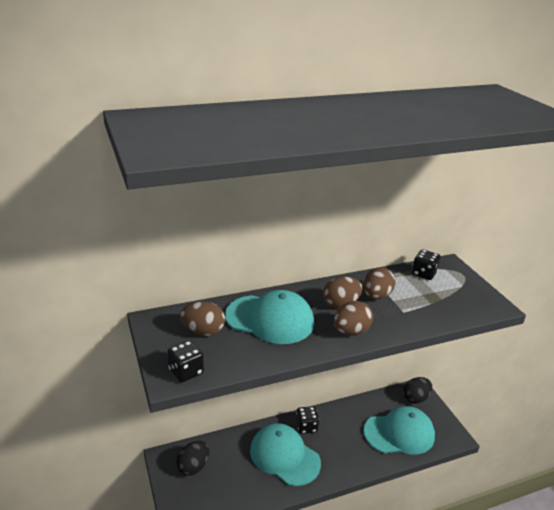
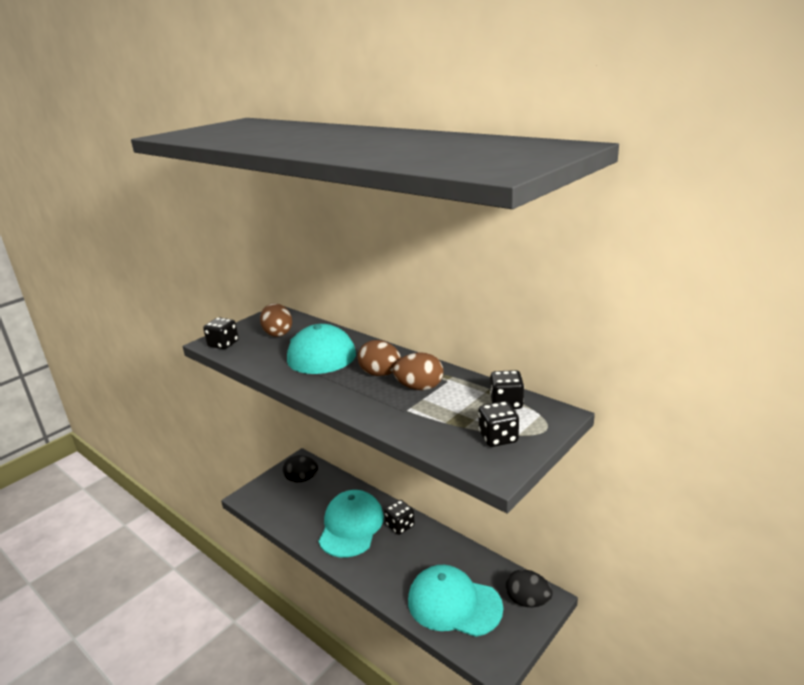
camera: 65 degrees right, 5 degrees down
(351, 331) = (339, 391): brown egg -> none
(399, 433) = (454, 604): turquoise cap -> turquoise cap turned 150 degrees clockwise
(462, 292) = (498, 437): none -> black dice

